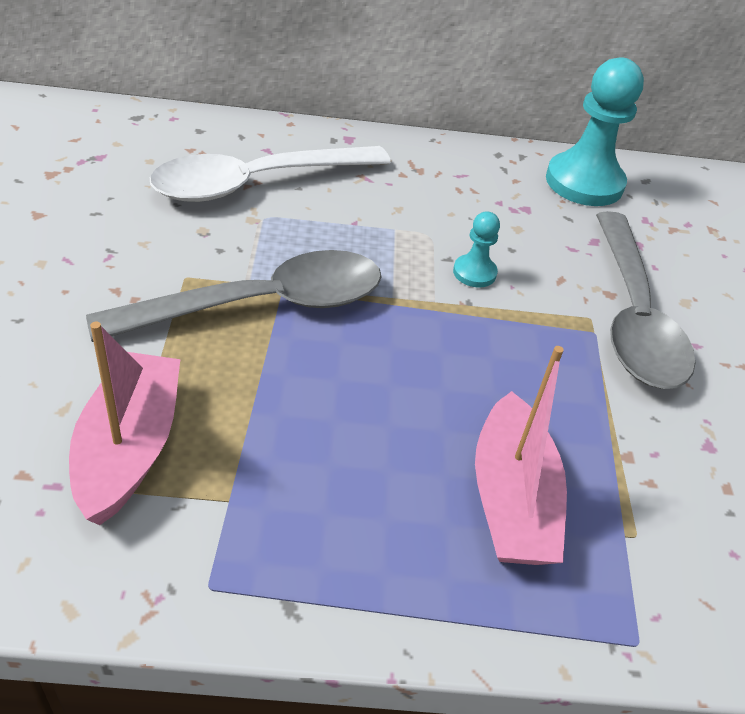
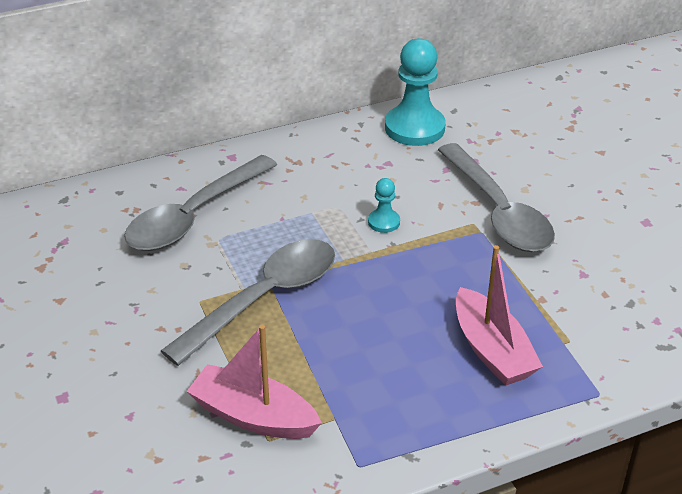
camera: 20 degrees left, 5 degrees down
(129, 448) = (253, 416): pink boat -> pink boat turned 45 degrees counterclockwise
(258, 183) = (194, 216): white spoon -> grey spoon

